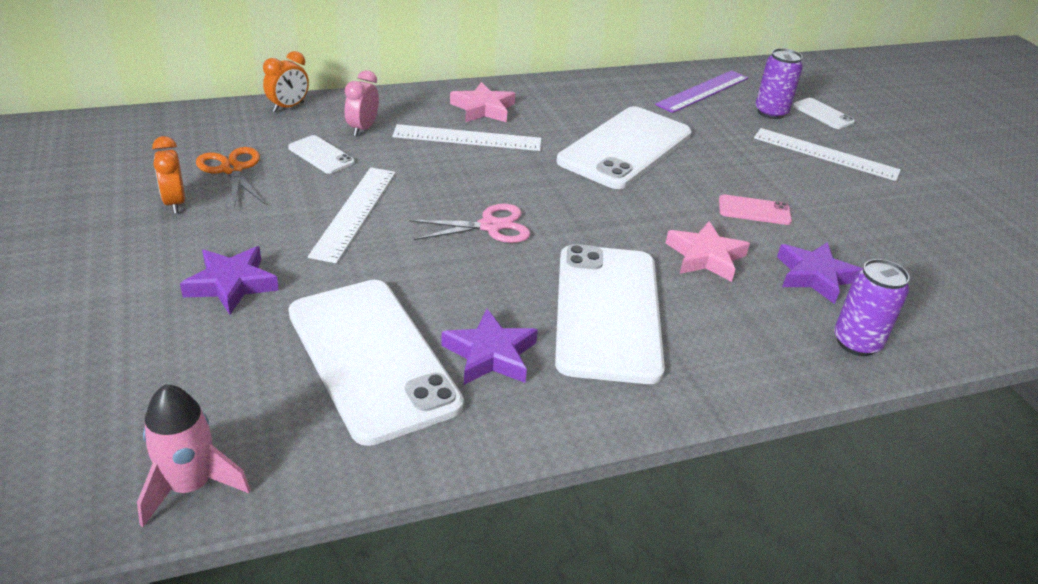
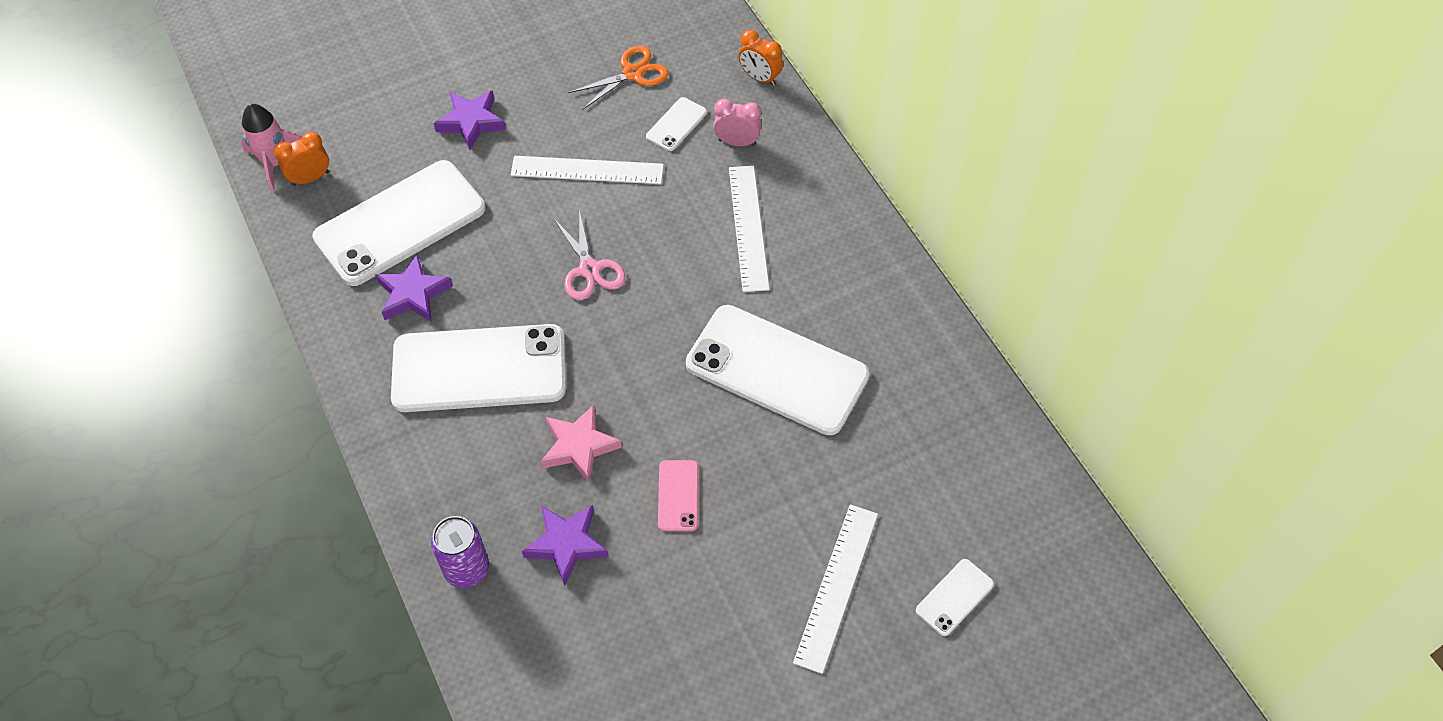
camera: 85 degrees right, 20 degrees up
(175, 203) = (570, 56): orange clock -> orange clock (310, 178)
(483, 109) = (819, 231): pink star -> none
(703, 91) = (962, 451): purple ruler -> none
(771, 112) = (931, 530): purple can -> none

